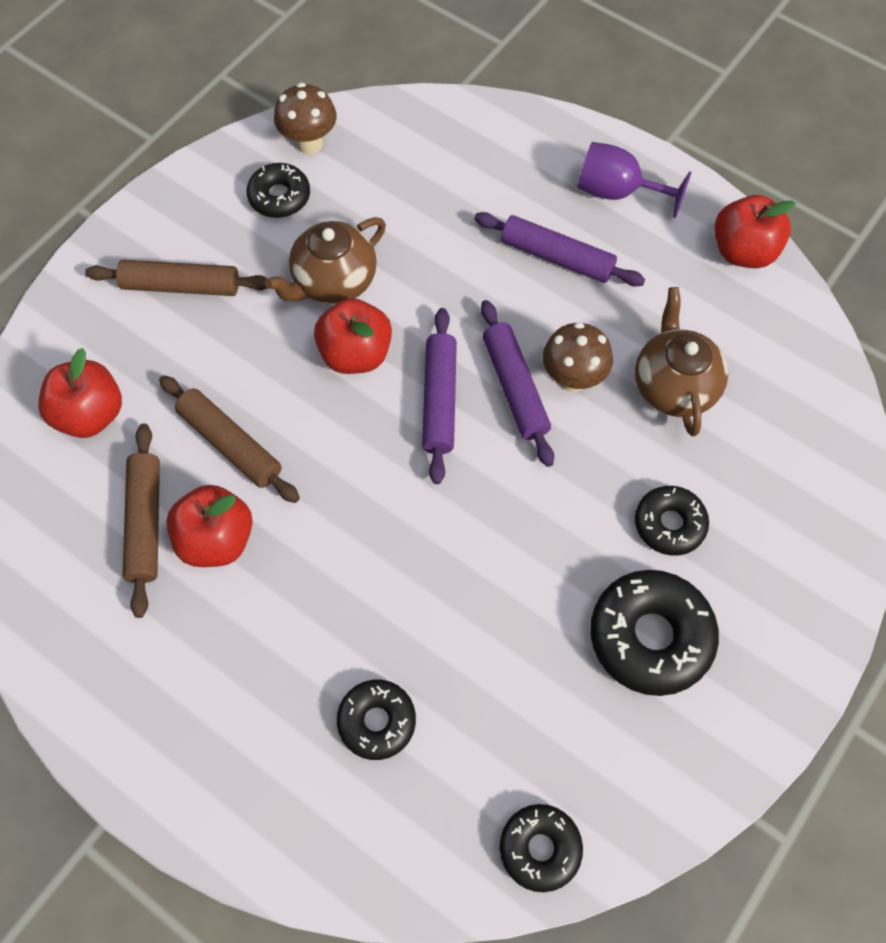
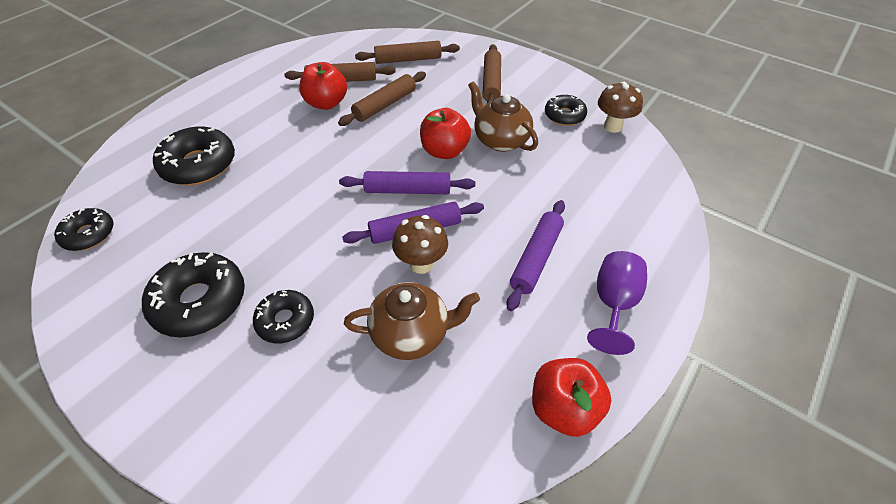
camera: 90 degrees right, 15 degrees down
(90, 414) = (408, 59): red apple -> brown rolling pin
(377, 721) = (199, 165): black donut -> black donut, size x1.65

